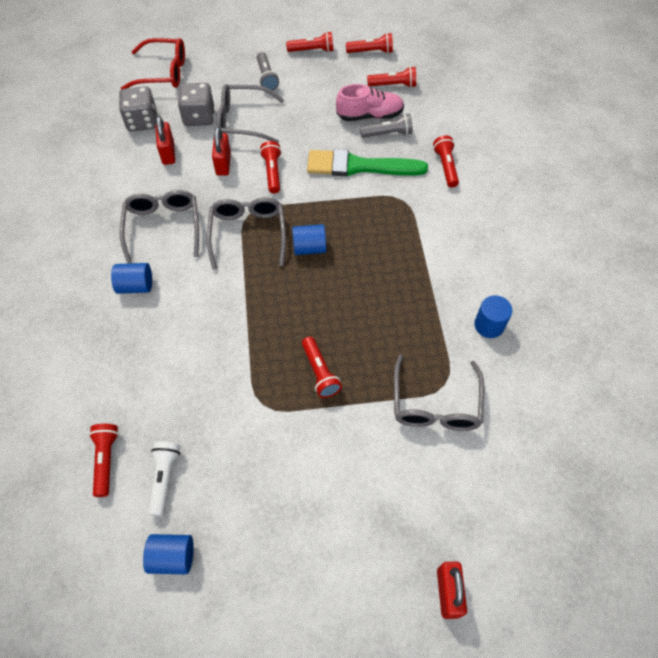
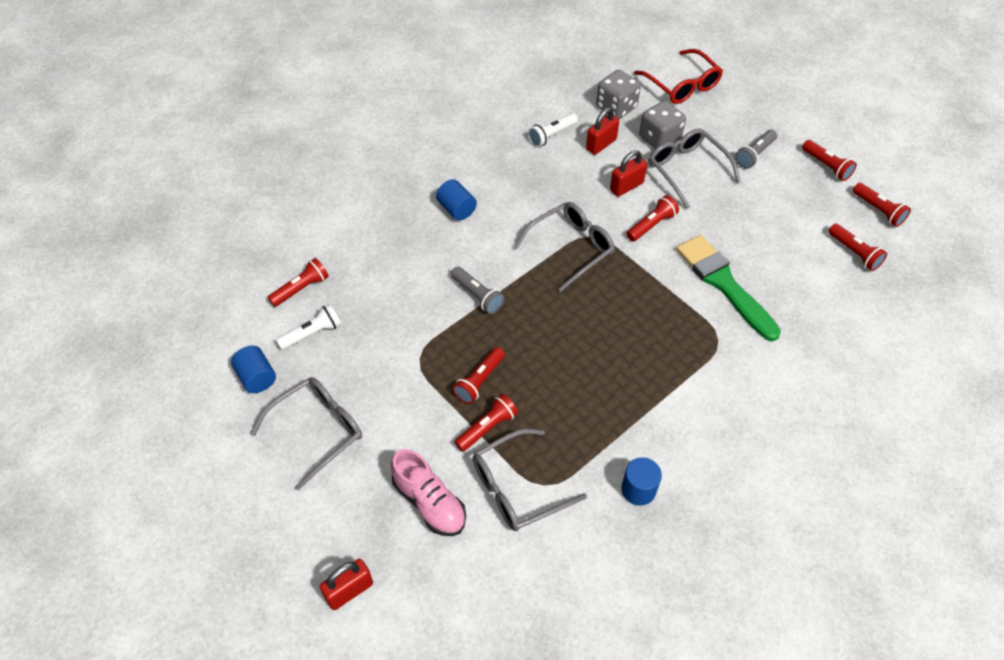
camera: 55 degrees right, 5 degrees down
(127, 177) = (552, 135): none -> white flashlight
(163, 227) = (525, 189): grey glasses -> grey glasses (318, 430)
(309, 248) = (596, 300): blue cylinder -> none
(369, 115) = (794, 256): pink shoe -> pink shoe (429, 502)
(387, 134) = (786, 283): grey flashlight -> grey flashlight (477, 295)
(445, 167) = (795, 353): red flashlight -> red flashlight (487, 428)

